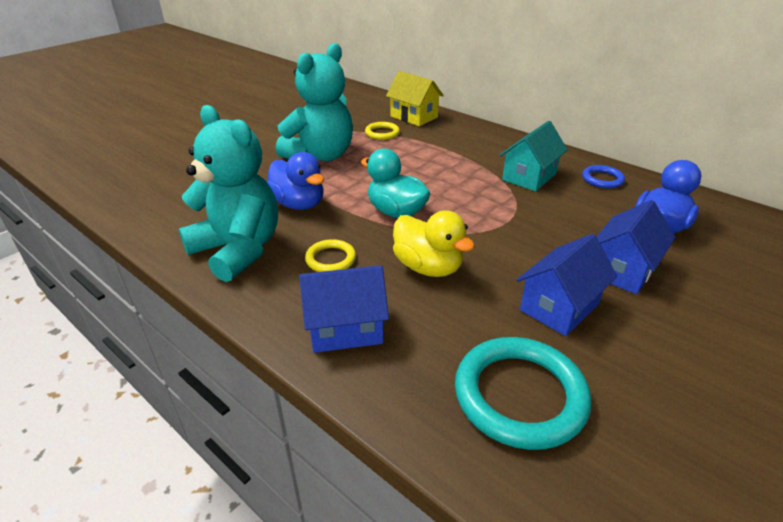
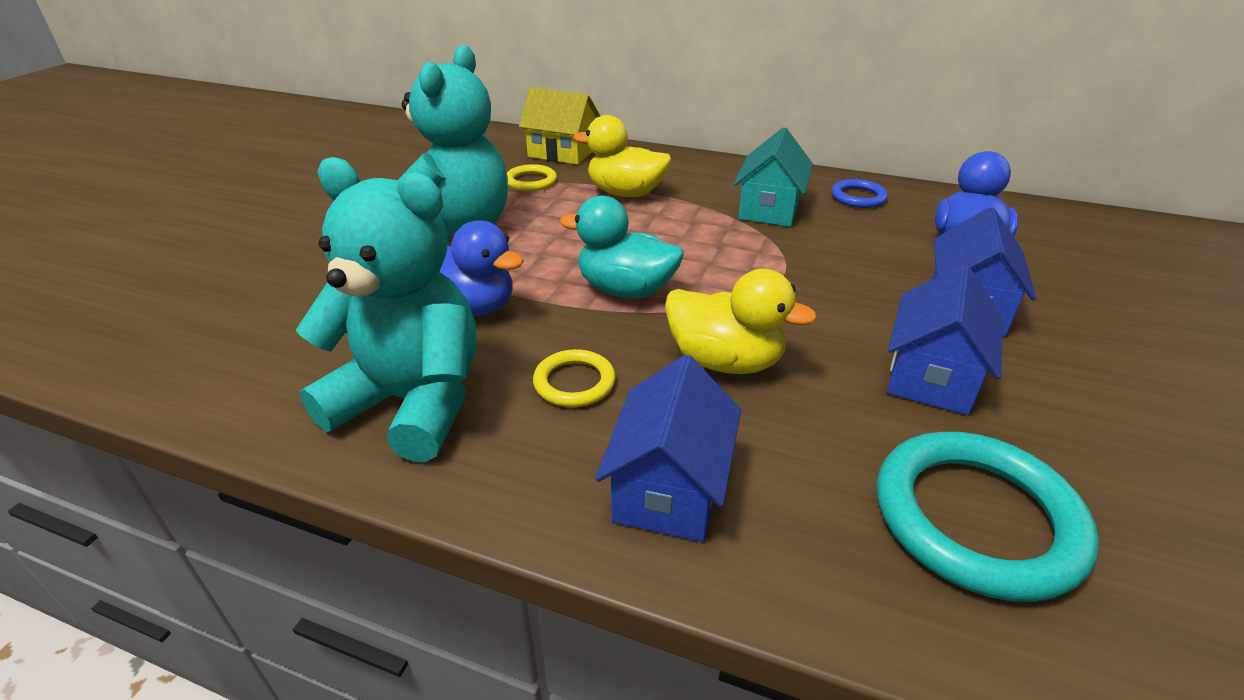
camera: 20 degrees left, 0 degrees up
(345, 329) = (669, 488): blue house -> blue house turned 45 degrees counterclockwise
(438, 150) = (625, 193): none -> yellow duck

